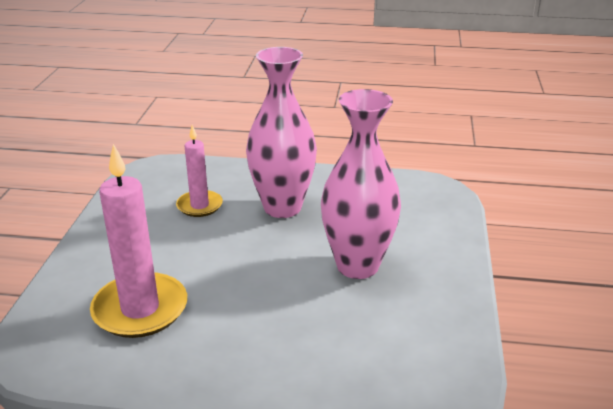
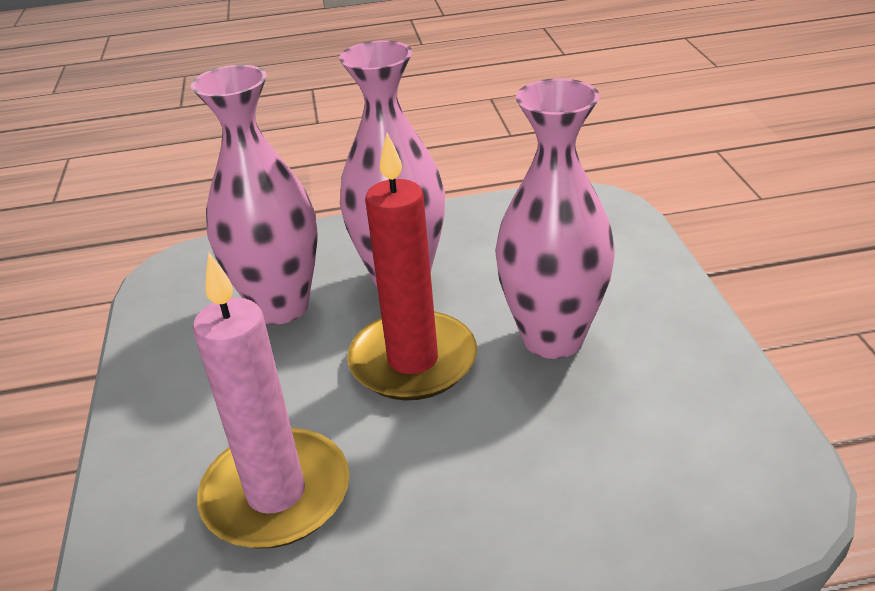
camera: 15 degrees left, 5 degrees up
(199, 206) = (280, 306): pink candle -> pink vase
(261, 257) = (413, 361): none -> red candle

